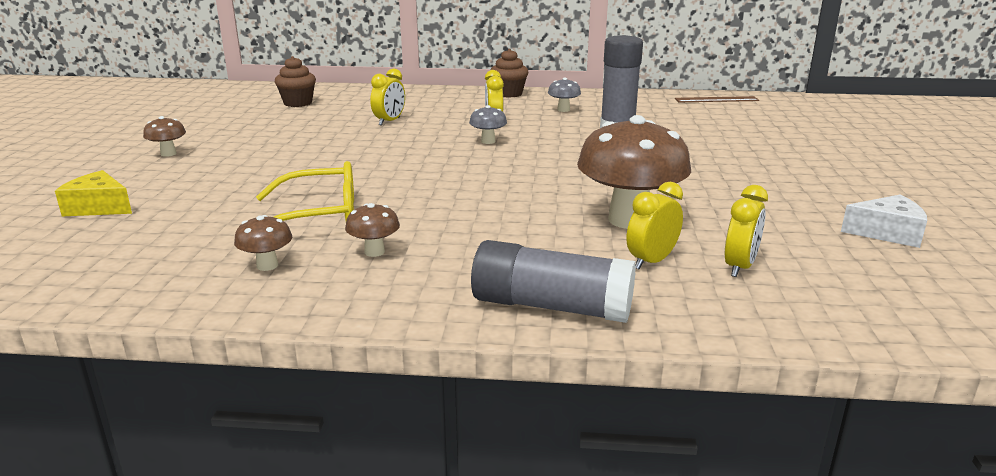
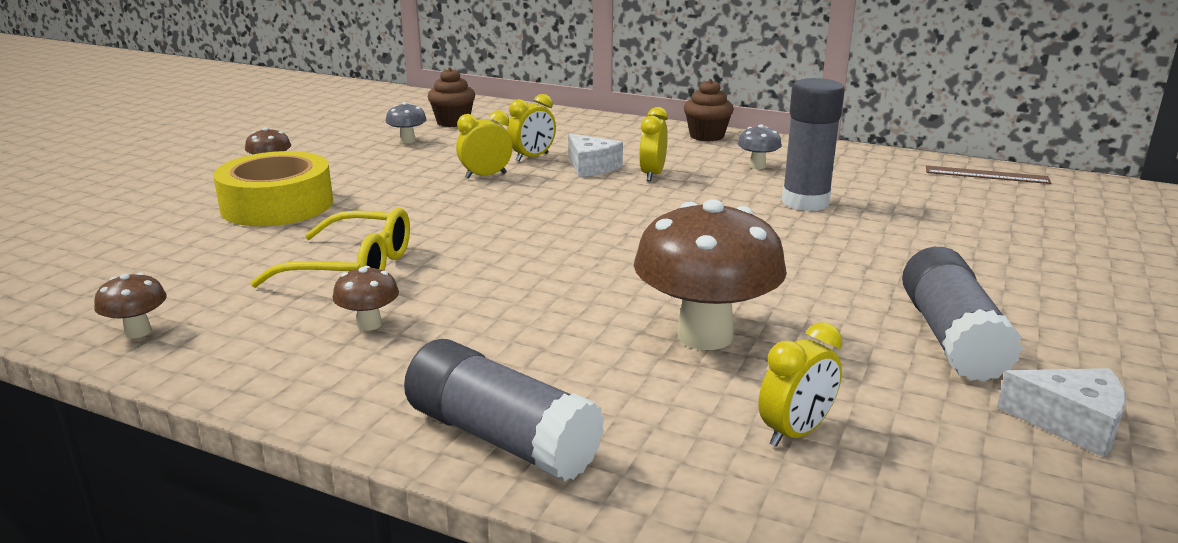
camera: 20 degrees right, 0 degrees up
(99, 207) = (155, 223): yellow cheese -> none
(203, 179) = (277, 205): none -> yellow tape
(267, 265) = (248, 321): brown mushroom -> brown mushroom (138, 332)
(443, 123) = (591, 167): none -> white cheese
(488, 141) = (624, 198): grey mushroom -> grey mushroom (408, 141)
(651, 261) = (682, 400): yellow clock -> yellow clock (486, 176)
(780, 197) = (951, 337): none -> grey glue stick

